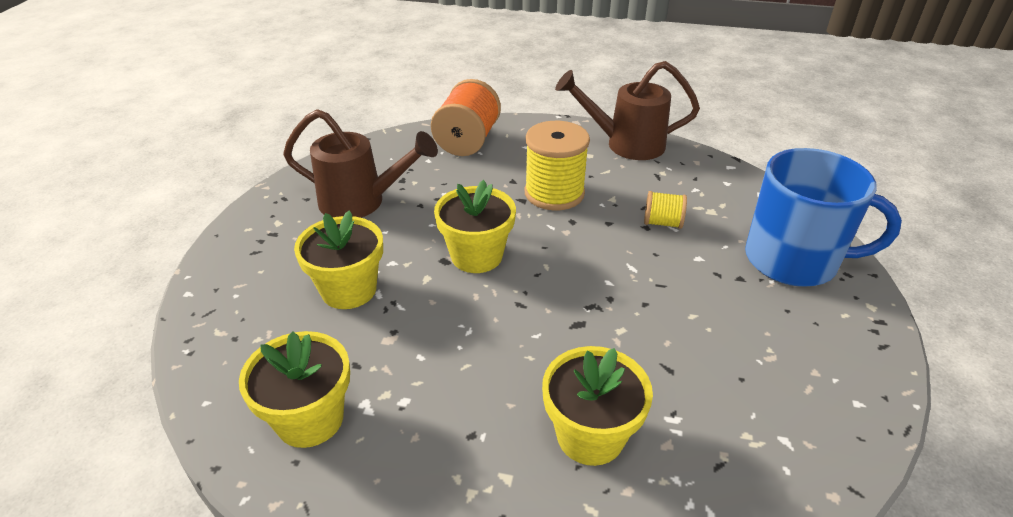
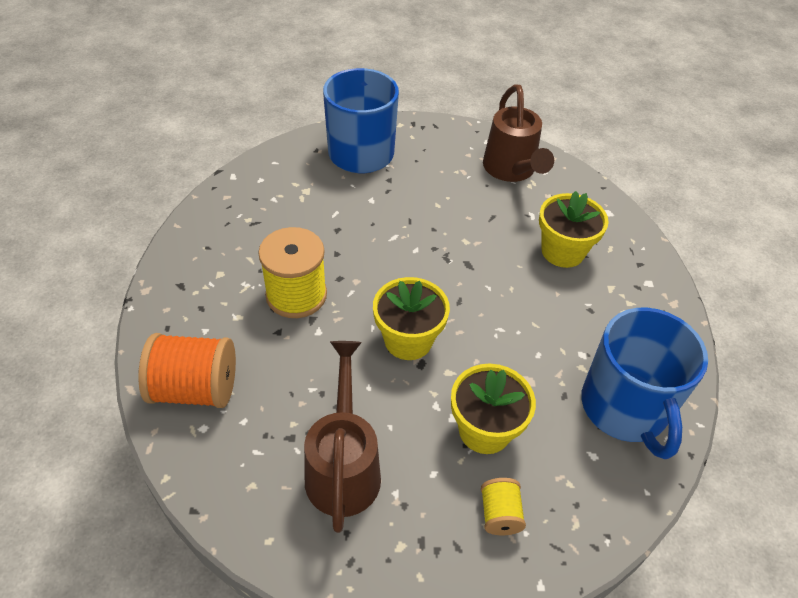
camera: 105 degrees left, 10 degrees up
(310, 419) = (625, 408): yellow flower pot -> blue mug
(626, 144) = (196, 246): brown watering can -> brown watering can (511, 170)
(662, 223) = (329, 219): yellow spool -> yellow spool (499, 514)

